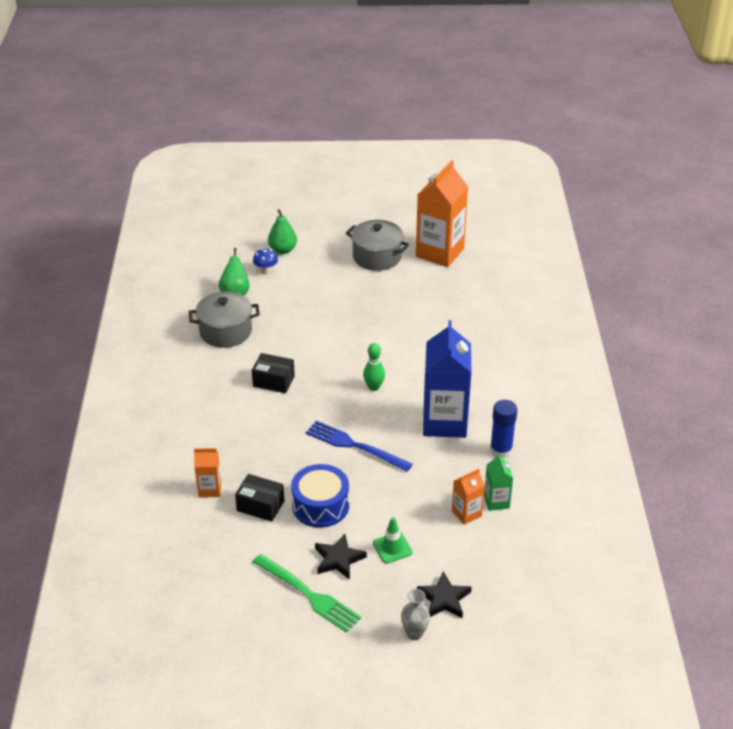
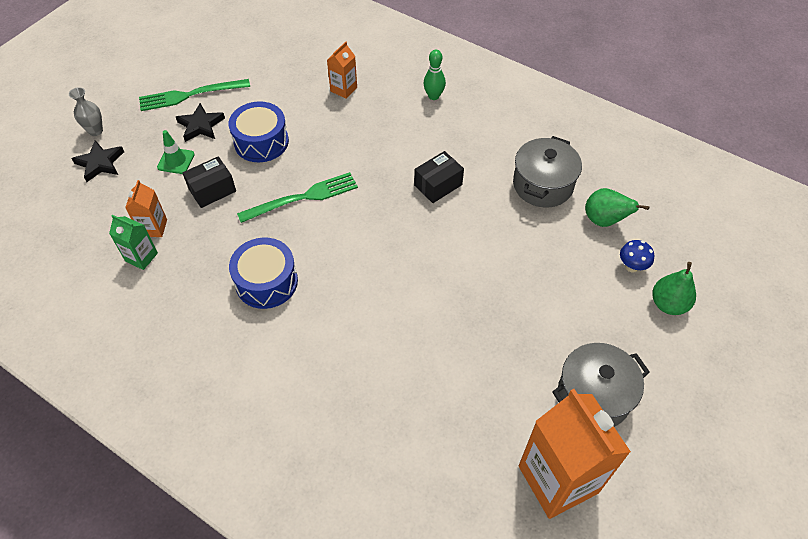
camera: 125 degrees right, 15 degrees up
(260, 506) = (297, 108): black box -> black box (212, 190)
(353, 445) = (304, 197): blue fork -> green fork
(374, 387) = (364, 255): green bowling pin -> green bowling pin (433, 96)
(444, 422) = (266, 282): blue carton -> blue drum
(501, 450) = (189, 302): blue glue stick -> none

